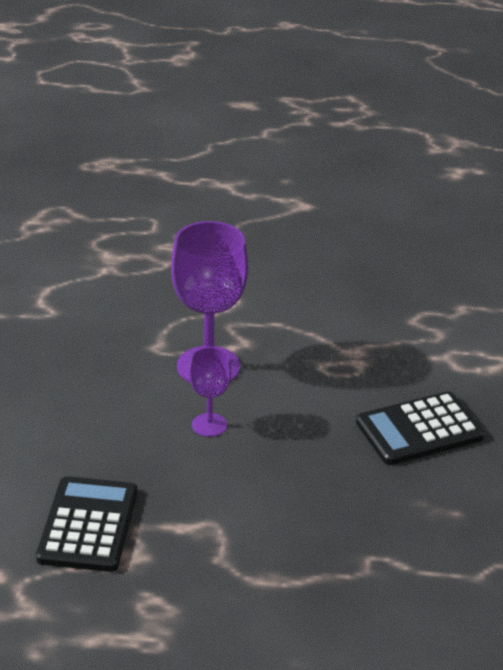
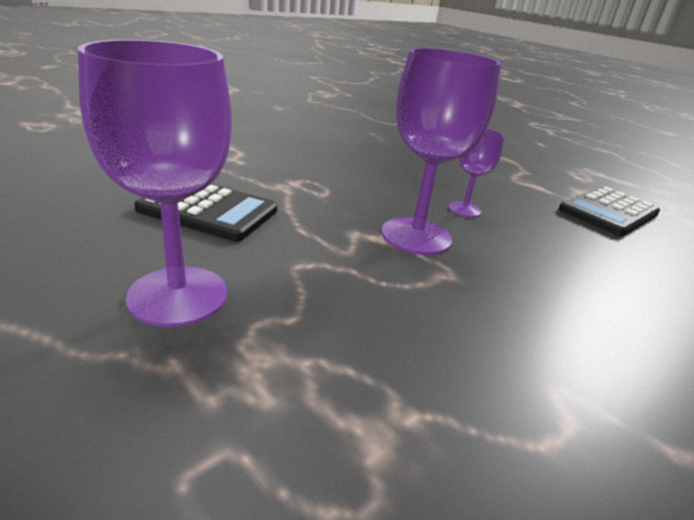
camera: 140 degrees left, 5 degrees down
(257, 254) = (178, 296): none -> purple goblet
(419, 430) = (328, 151): black calculator -> black calculator (208, 210)

